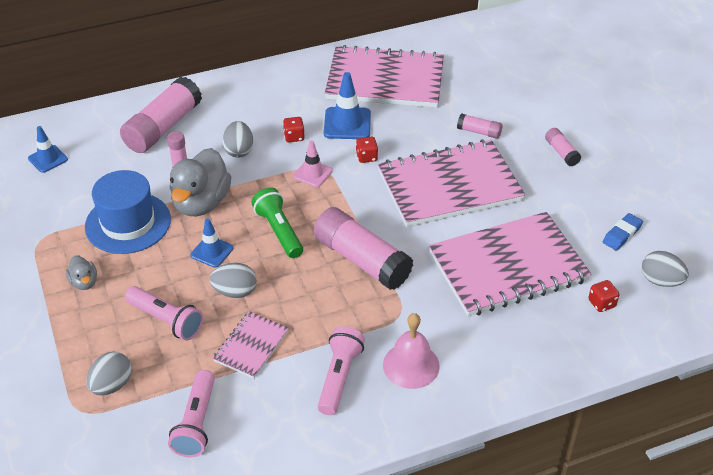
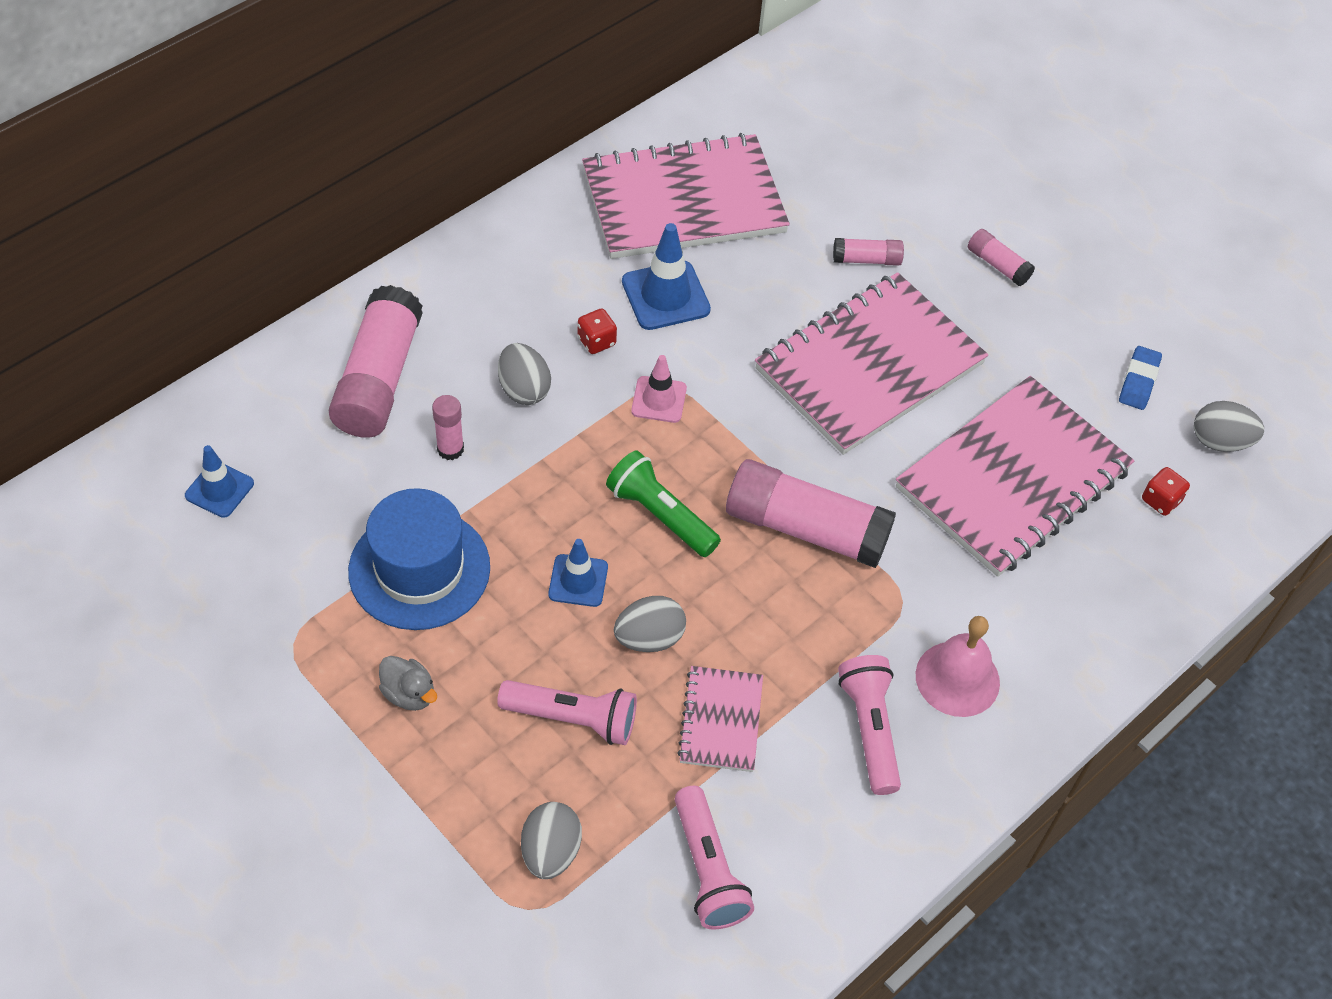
camera: 25 degrees left, 10 degrees up
(201, 203) = (515, 500): grey duck -> none
(366, 157) = (725, 348): red dice -> none

